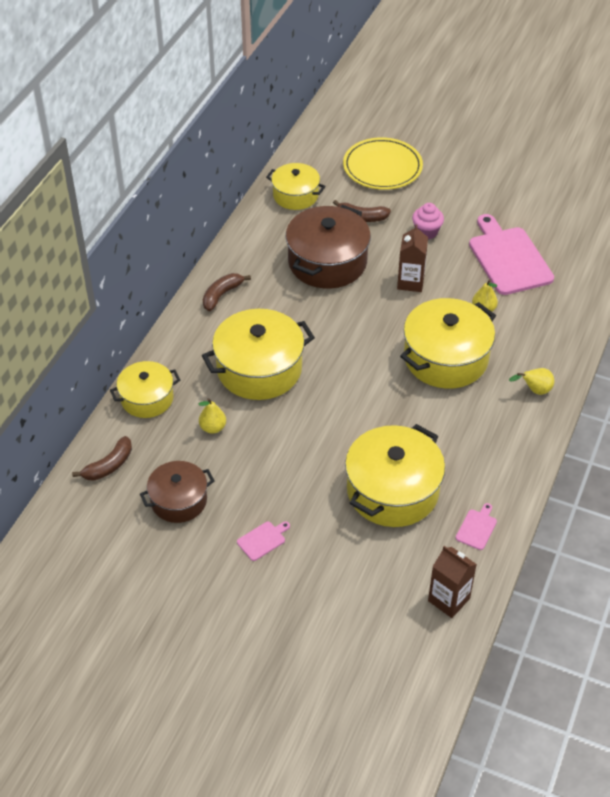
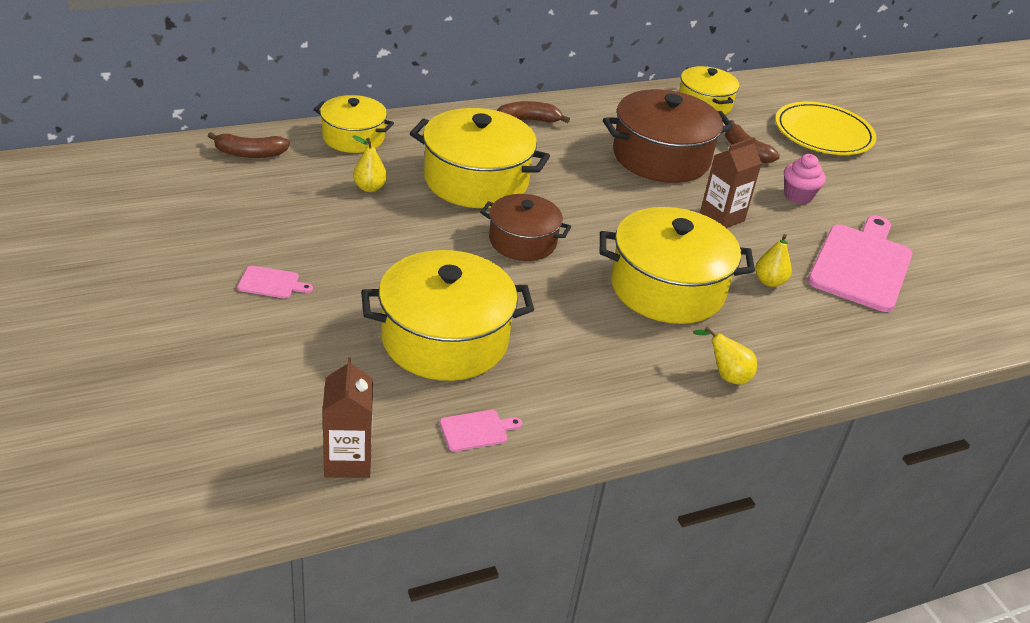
camera: 40 degrees right, 10 degrees down
(179, 500) = (258, 209): brown pot -> brown pot (522, 241)

